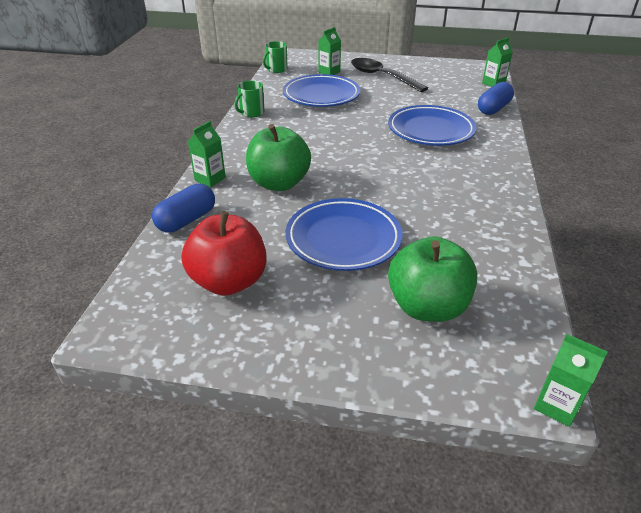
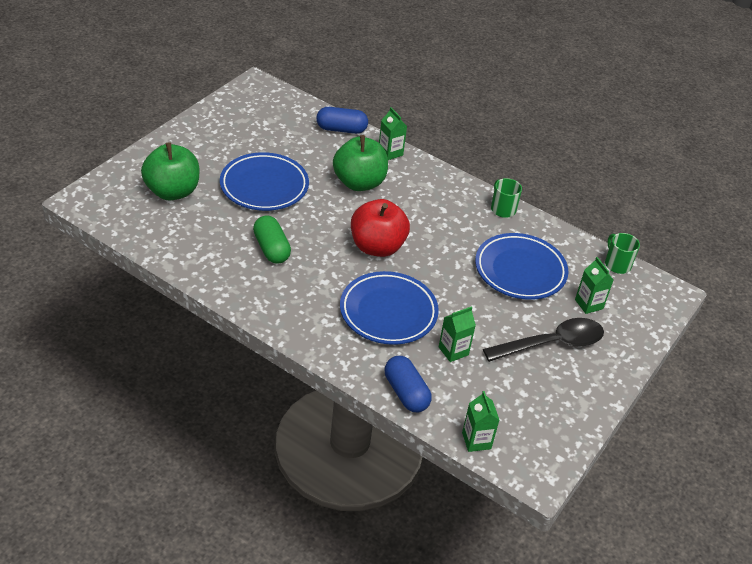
camera: 110 degrees right, 5 degrees up
(186, 220) = (341, 129): blue capsule -> blue capsule turned 60 degrees counterclockwise
(229, 281) = (262, 128): red apple -> red apple (377, 247)
(432, 202) = (271, 249): none -> green capsule
(556, 405) = (70, 199): green carton -> green carton (453, 351)

